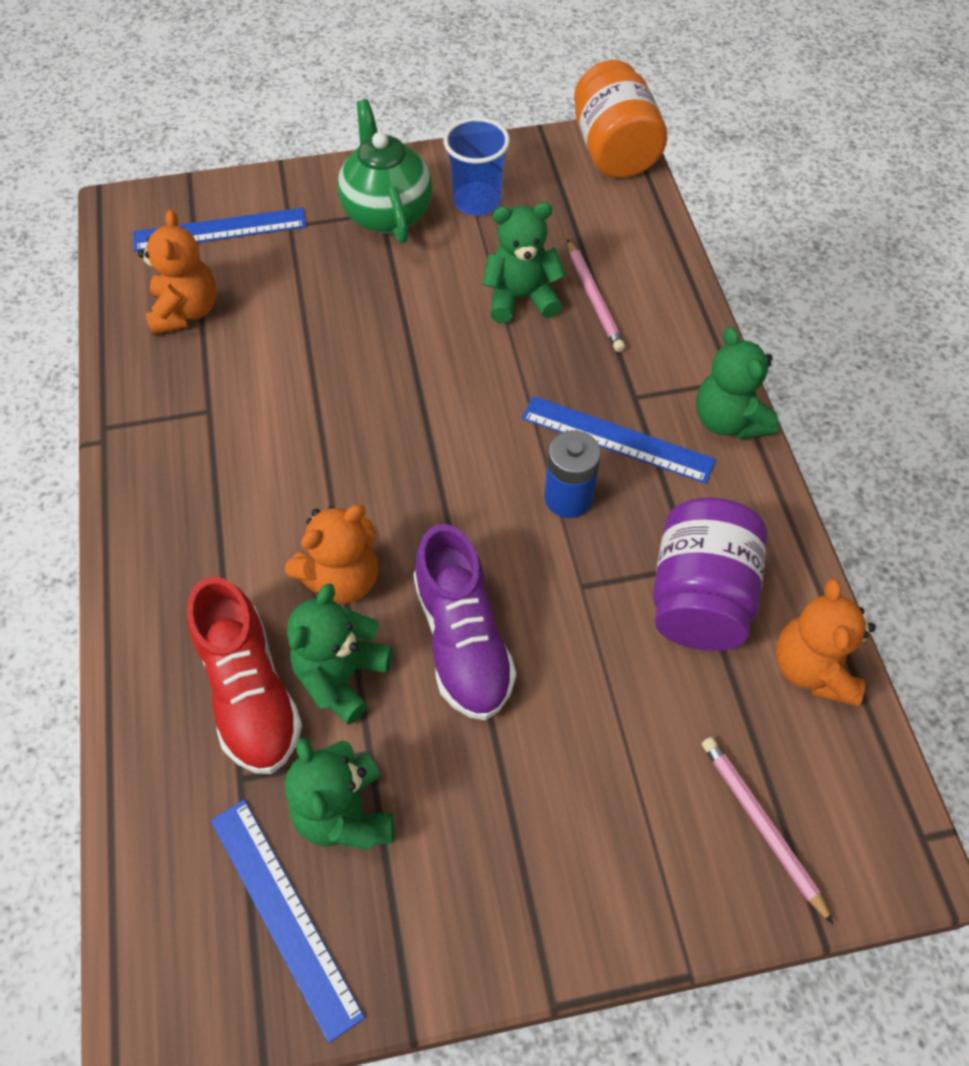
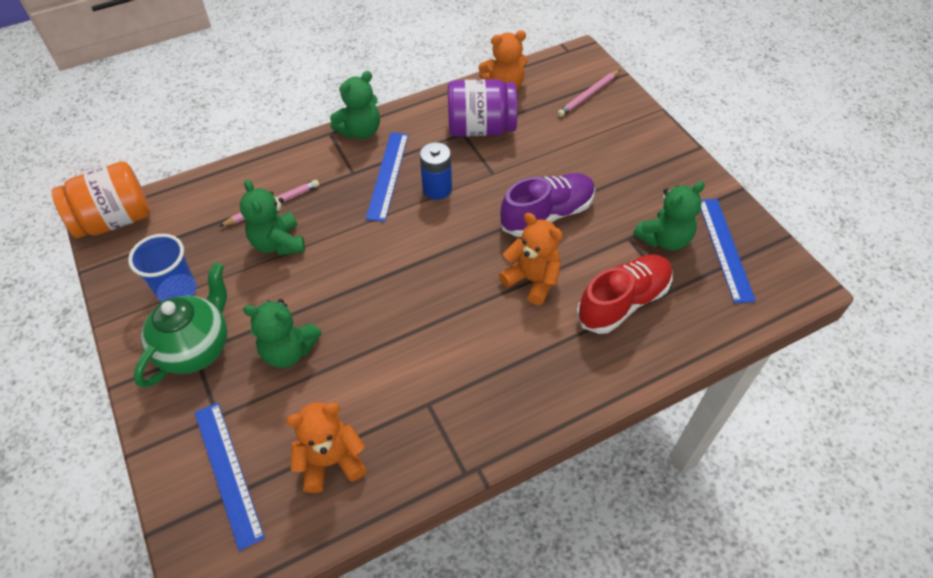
camera: 105 degrees left, 5 degrees down
(284, 914) = (725, 248): blue ruler -> blue ruler turned 45 degrees counterclockwise
(341, 675) = (592, 262): green teddy bear -> green teddy bear (289, 351)
(387, 213) = (196, 348): green teapot -> green teapot turned 150 degrees clockwise

